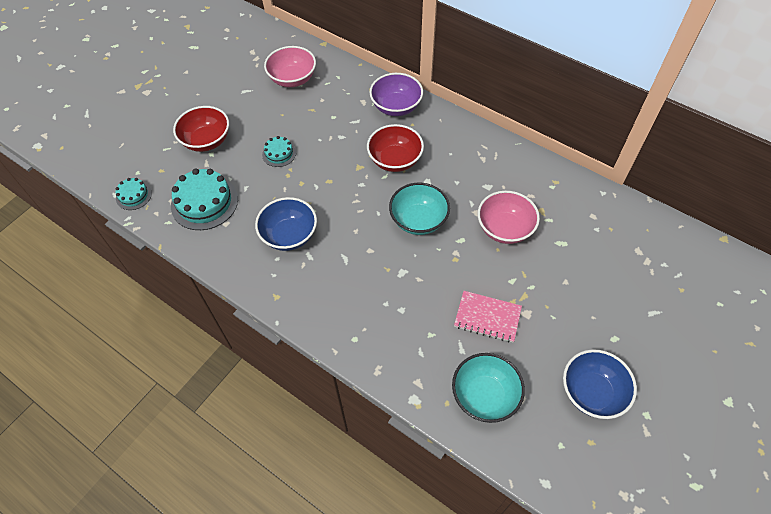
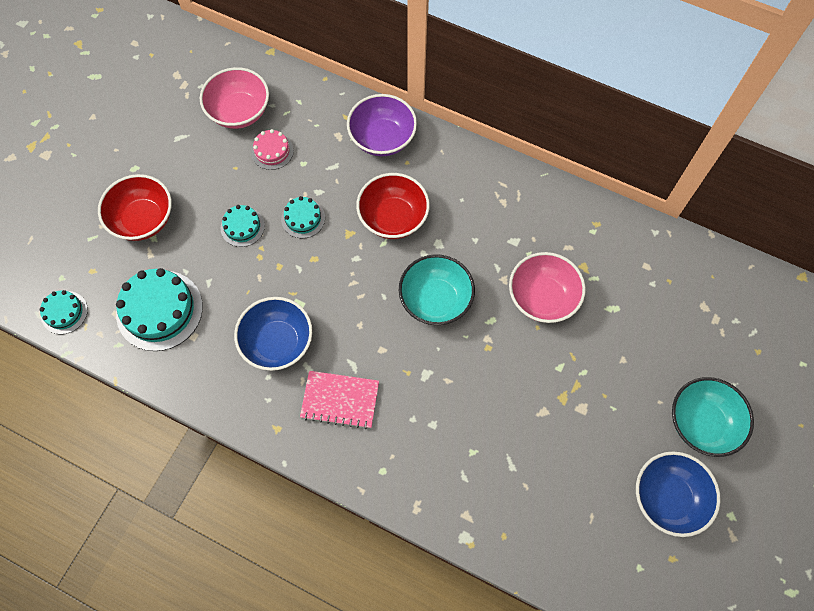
camera: 10 degrees left, 10 degrees up
(311, 106) = (272, 151): none -> pink cake
(326, 153) = (303, 218): none -> turquoise cake
(484, 396) = (546, 520): turquoise bowl -> turquoise bowl (701, 423)
(487, 317) = (536, 420): pink notebook -> pink notebook (340, 400)

